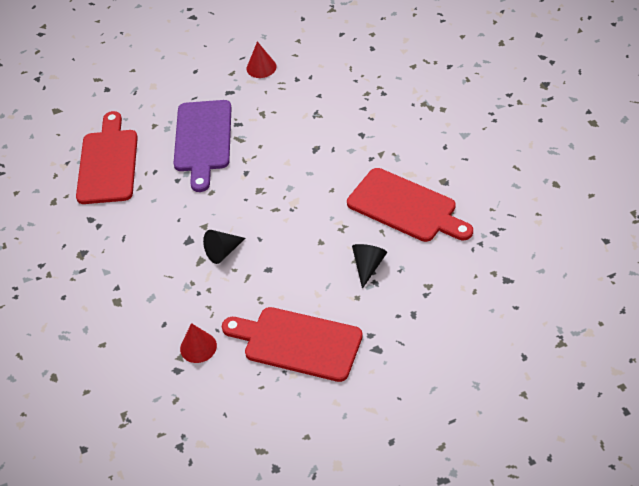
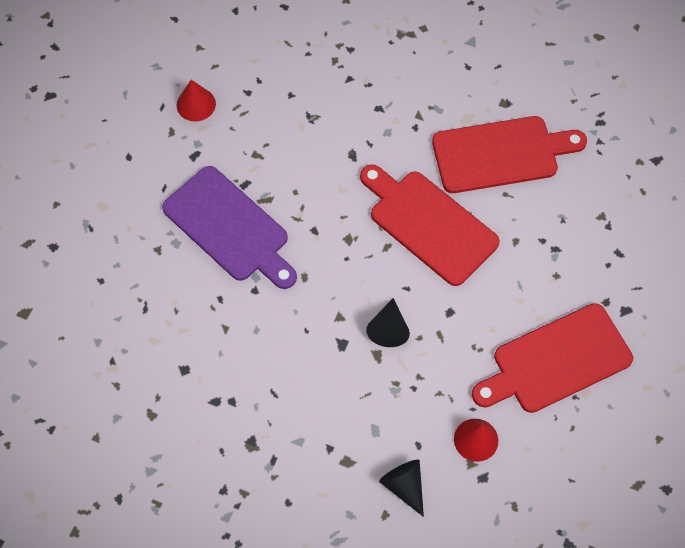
camera: 50 degrees left, 15 degrees up
(108, 163) = (159, 327): red cutting board -> red cutting board (429, 224)
(368, 266) = (533, 238): black cone -> black cone (404, 486)

